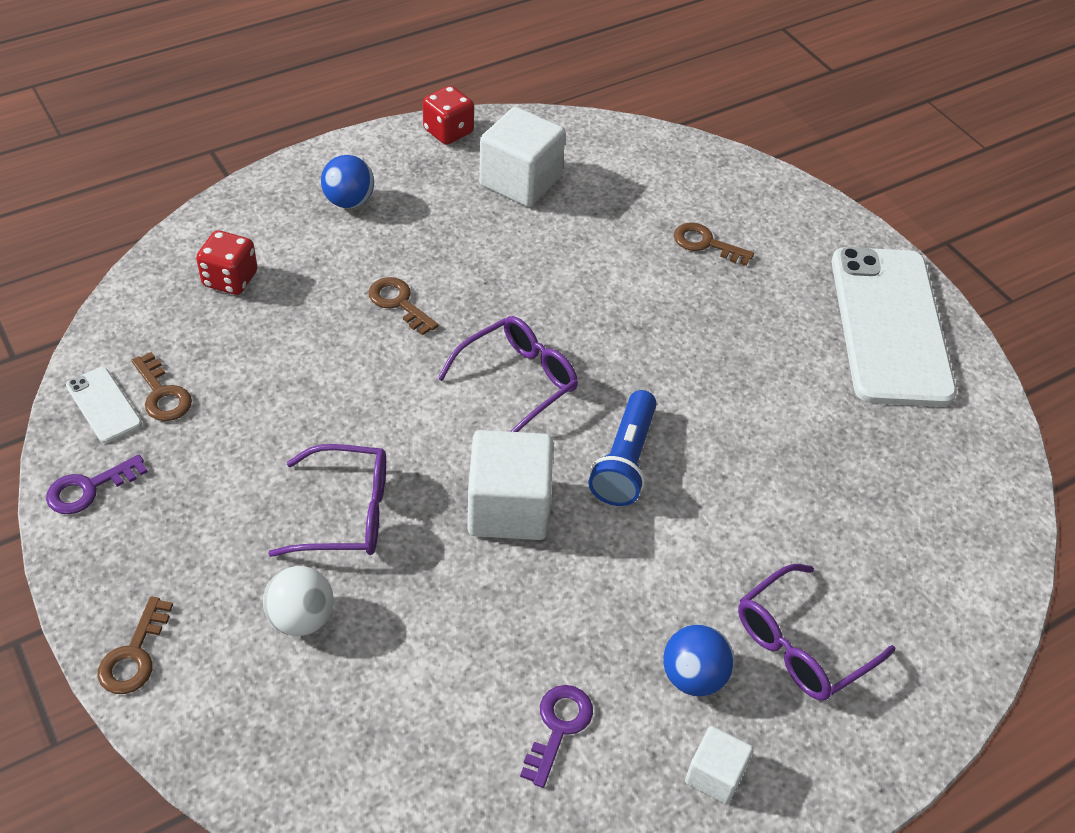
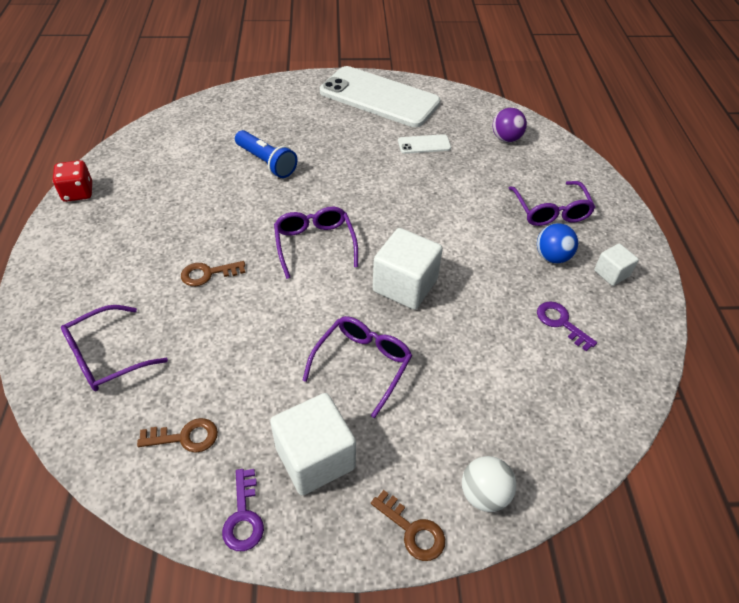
camera: 60 degrees left, 0 degrees up
(104, 405) = (167, 480): white phone -> white phone (424, 144)
(230, 279) = (106, 357): red dice -> purple glasses
(301, 618) = (431, 418): white ball -> white ball (484, 494)
(349, 201) = (92, 264): blue ball -> none
(520, 181) = (155, 179): white cube -> white cube (315, 458)
(624, 461) = (402, 225): blue flashlight -> blue flashlight (266, 162)
(705, 244) = (273, 130): brown key -> none
(937, 526) = (506, 138): none -> purple ball

